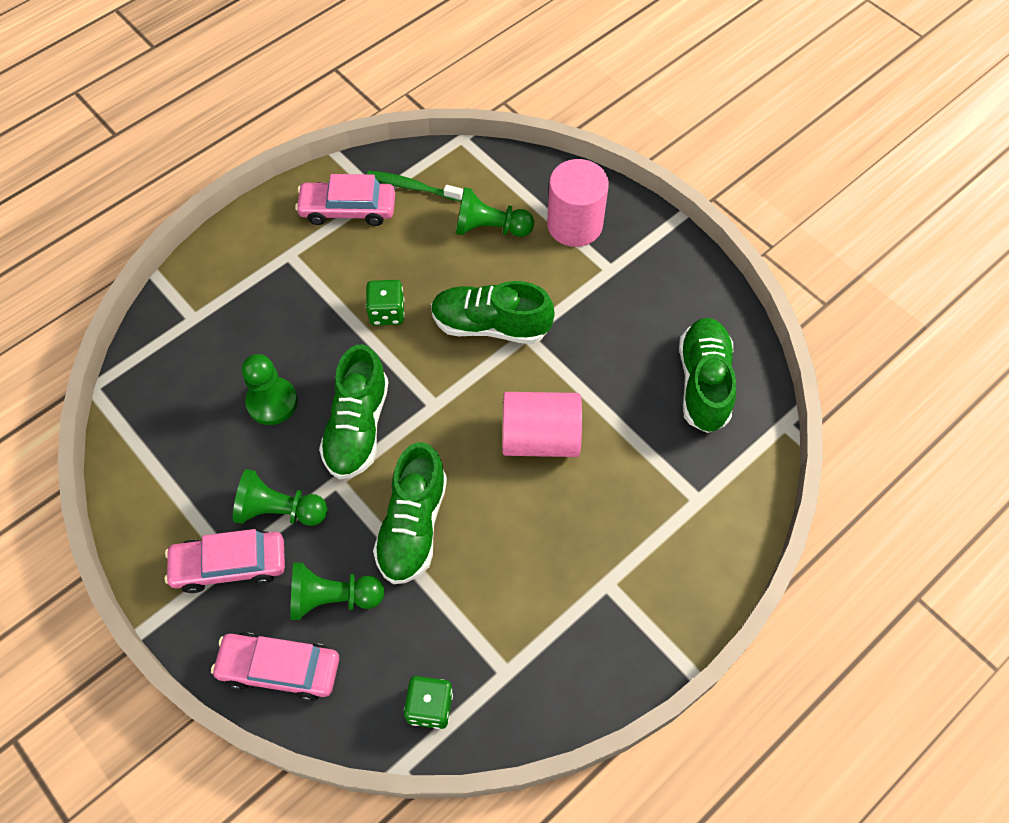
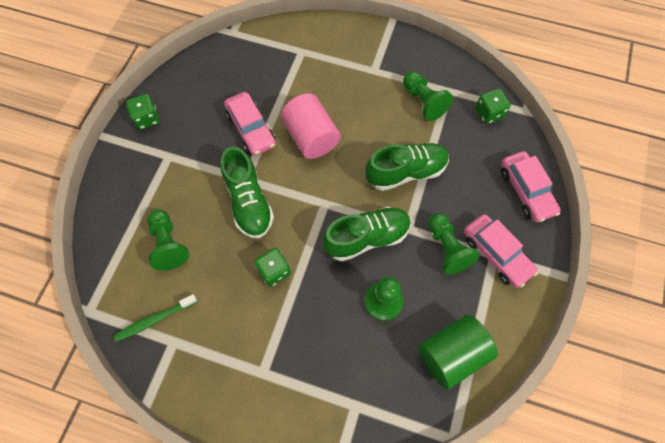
camera: 120 degrees left, 5 degrees up
(165, 437) = (451, 354): none -> green cylinder
(333, 598) = (472, 188): green pawn -> green pawn (423, 102)
(348, 209) = (199, 355): pink car -> pink car (251, 129)
(412, 187) = (155, 320): green toothbrush -> green toothbrush turned 75 degrees clockwise
(574, 224) = (140, 193): pink cylinder -> none
(681, 267) = (147, 118): none -> green dice
(703, 383) = (227, 76): green shoe -> none

